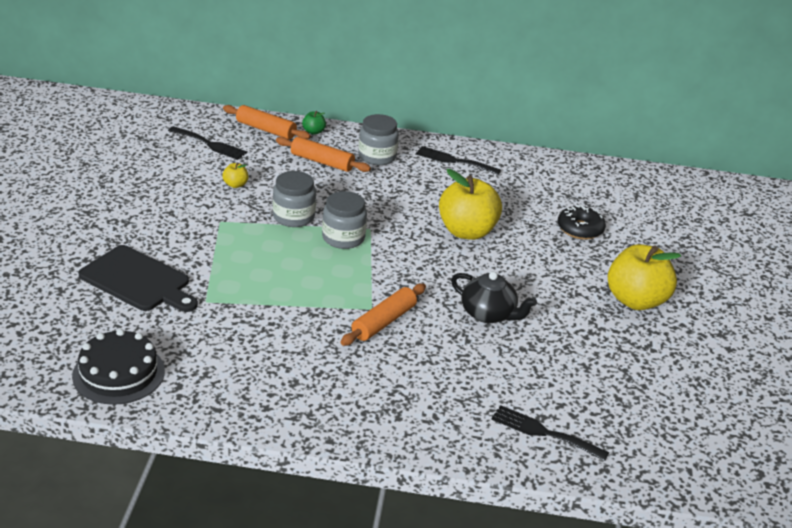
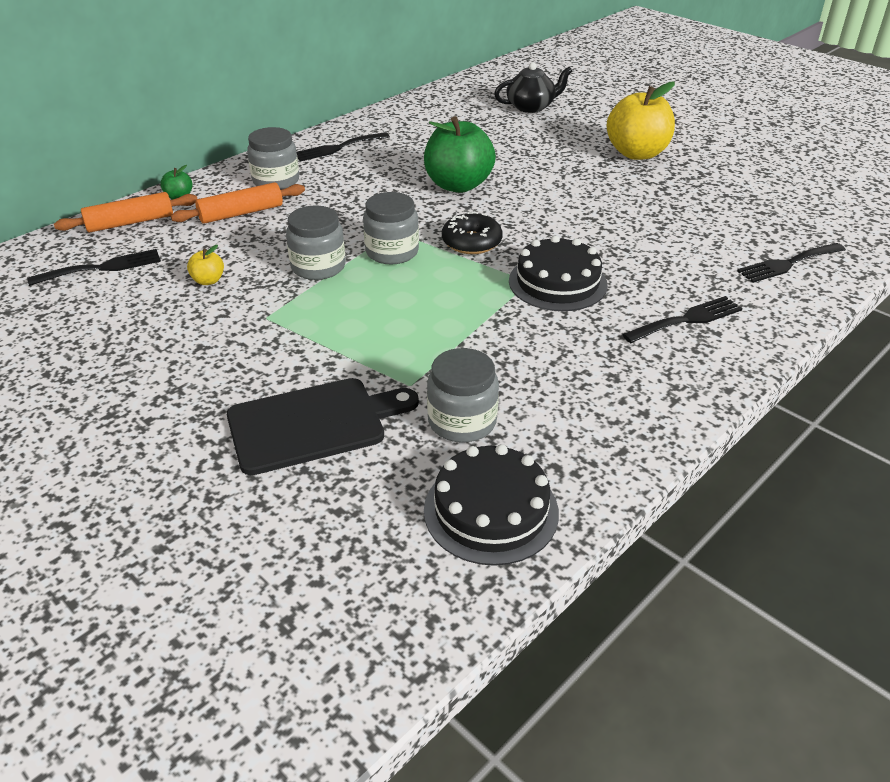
camera: 50 degrees left, 5 degrees up
(189, 334) = (462, 421): none -> grey jar
(383, 322) = (557, 282): orange rolling pin -> black cake
(400, 398) = (687, 319): none -> black fork
(467, 231) = (458, 185): yellow apple -> green apple
(489, 314) = (596, 223): black teapot -> black teapot (531, 107)
(580, 229) = (513, 136): black donut -> black donut (471, 242)

